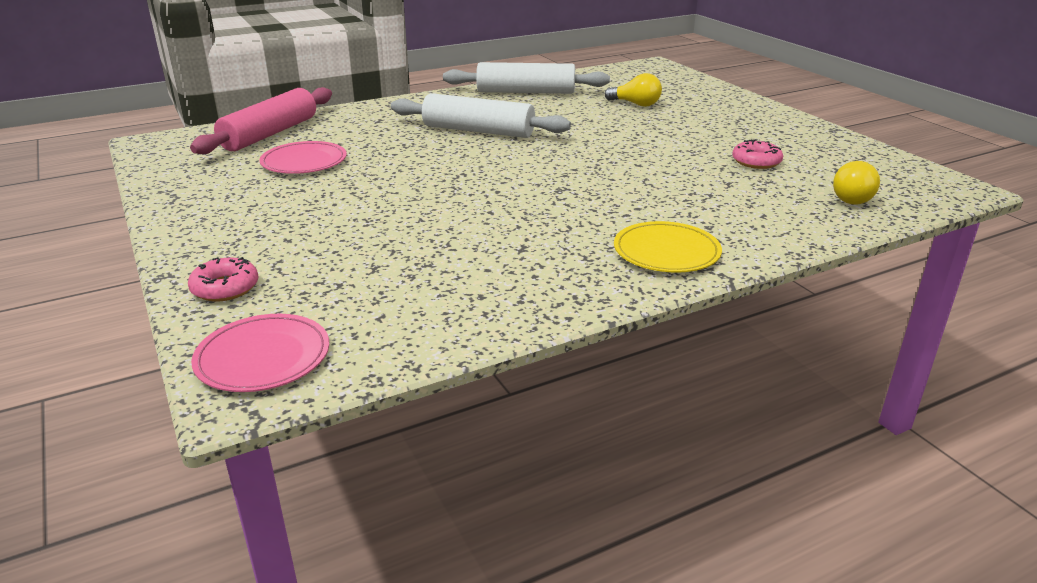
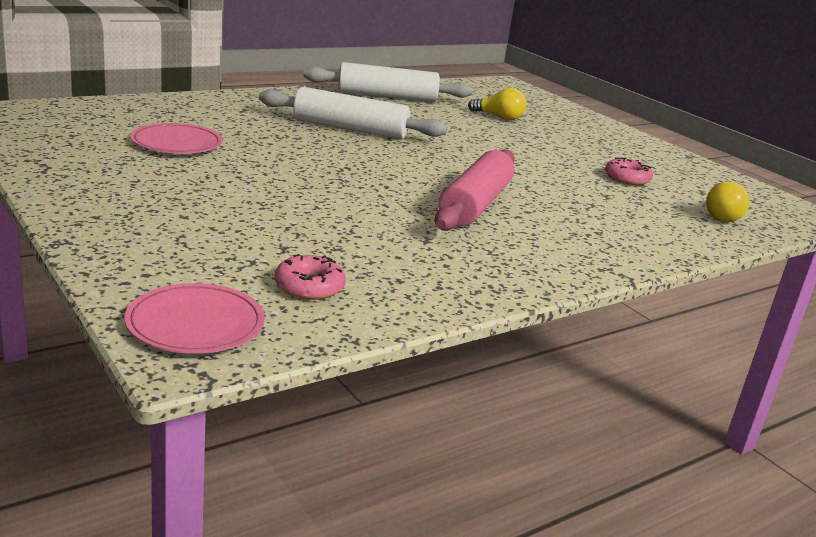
camera: 10 degrees left, 5 degrees down
(225, 288) = (133, 257): pink donut -> pink donut (309, 287)
(270, 134) = (130, 113): pink rolling pin -> pink rolling pin (475, 204)
(666, 252) = (565, 251): yellow plate -> none

